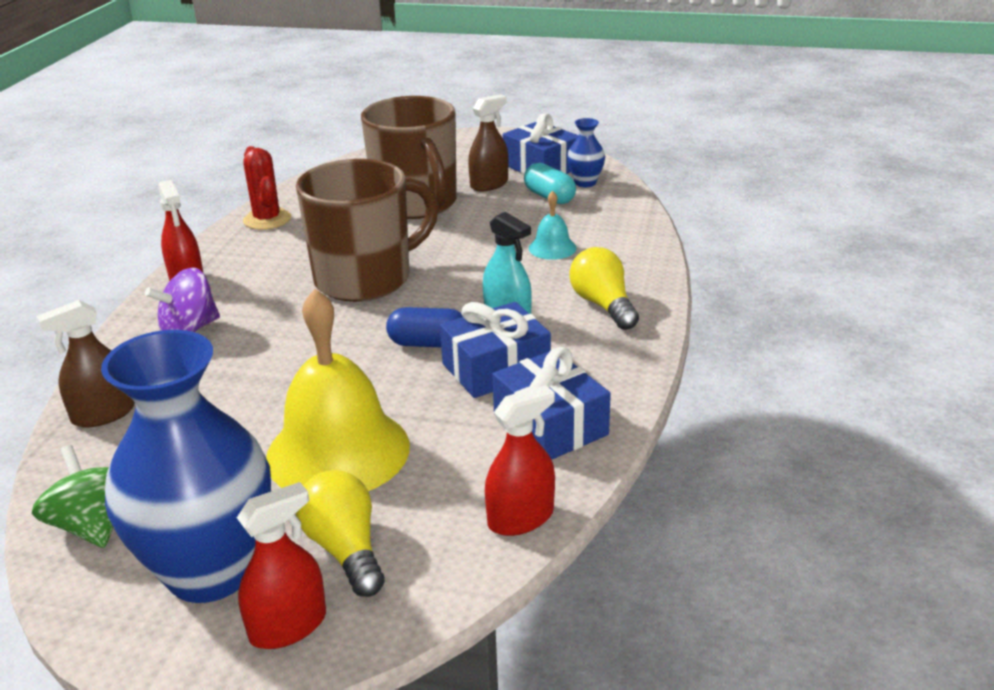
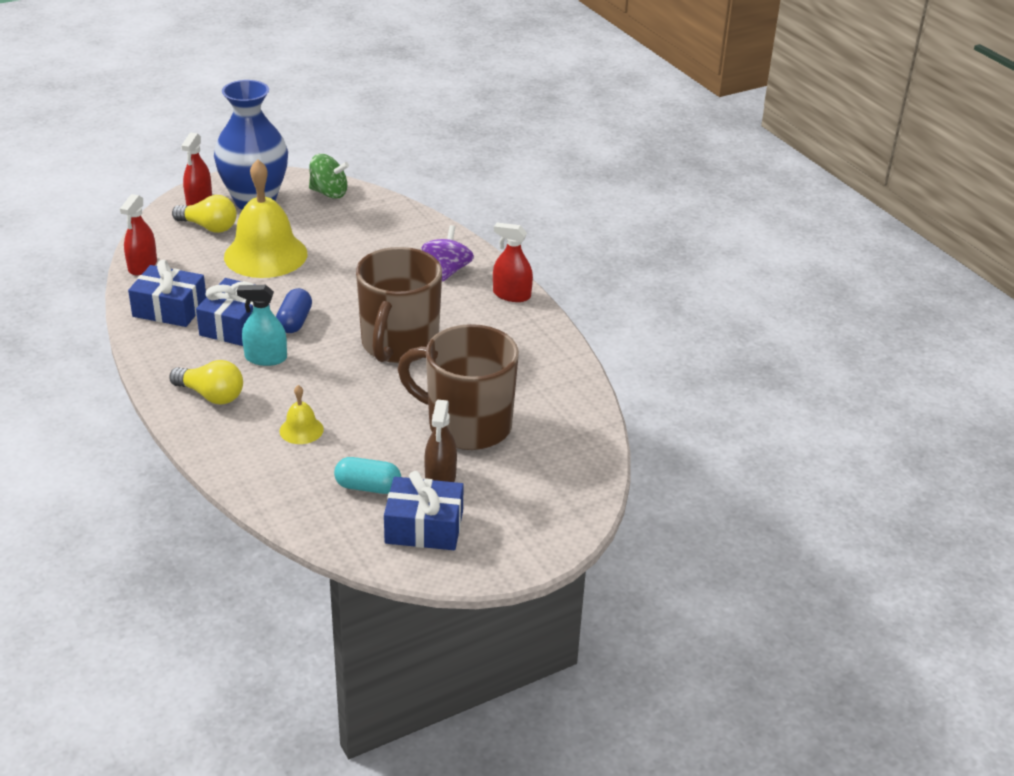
camera: 135 degrees right, 5 degrees up
(103, 414) = (408, 222): brown spray bottle -> none
(267, 219) = (552, 358): red cactus -> none
(428, 343) = (294, 322): blue capsule -> blue capsule turned 45 degrees counterclockwise
(552, 248) = (301, 430): turquoise bell -> yellow bell
(585, 183) = (357, 523): blue vase -> none

